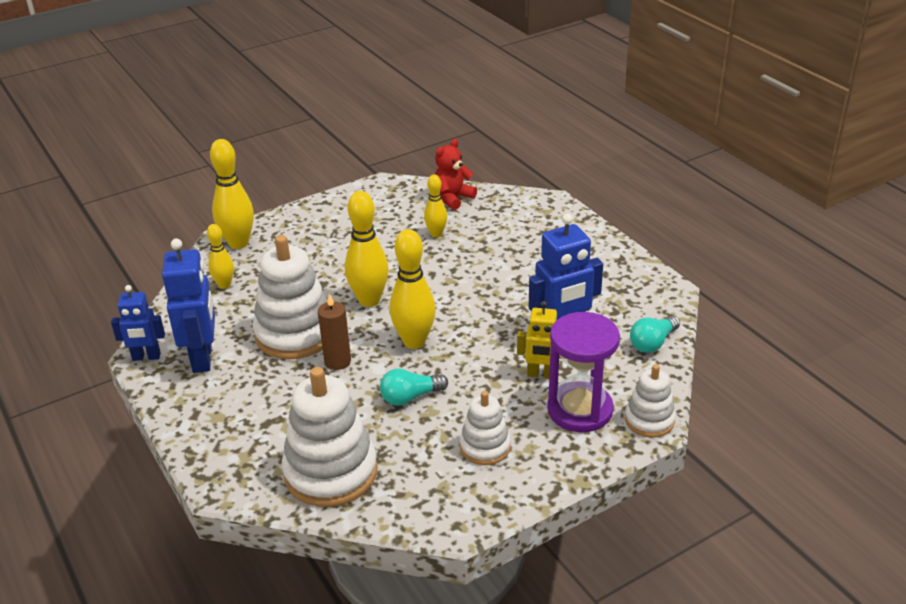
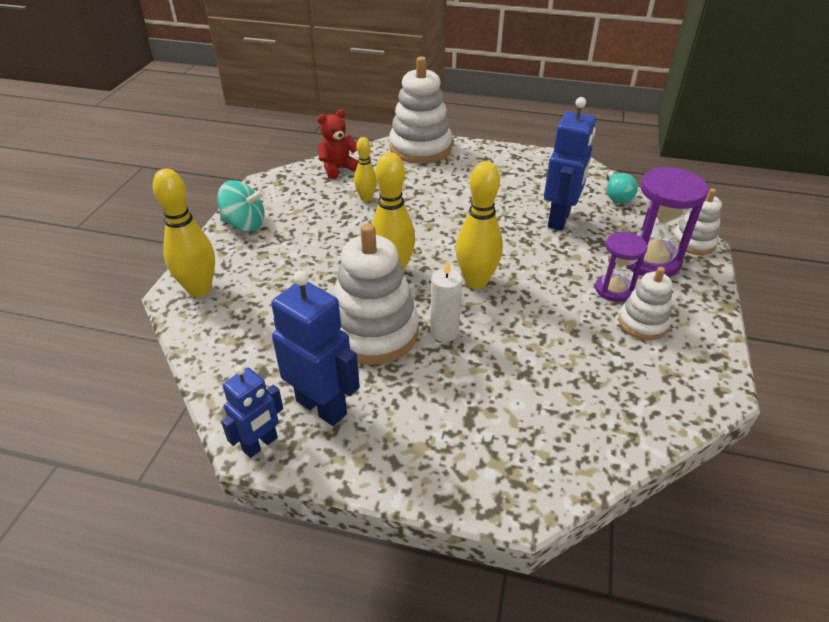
camera: 45 degrees left, 5 degrees up
(224, 285) = (241, 331): yellow bowling pin -> none
(325, 211) = (245, 224): none -> turquoise spinning top
(331, 472) = (581, 421): white stacking toy -> white stacking toy (420, 148)
(337, 361) = (444, 332): brown candle -> white candle
(410, 397) = (540, 323): turquoise light bulb -> none
(453, 198) = (338, 168): red teddy bear -> red teddy bear turned 60 degrees clockwise
(507, 411) = (613, 290): none -> purple hourglass
(541, 374) = (592, 252): yellow robot -> none

